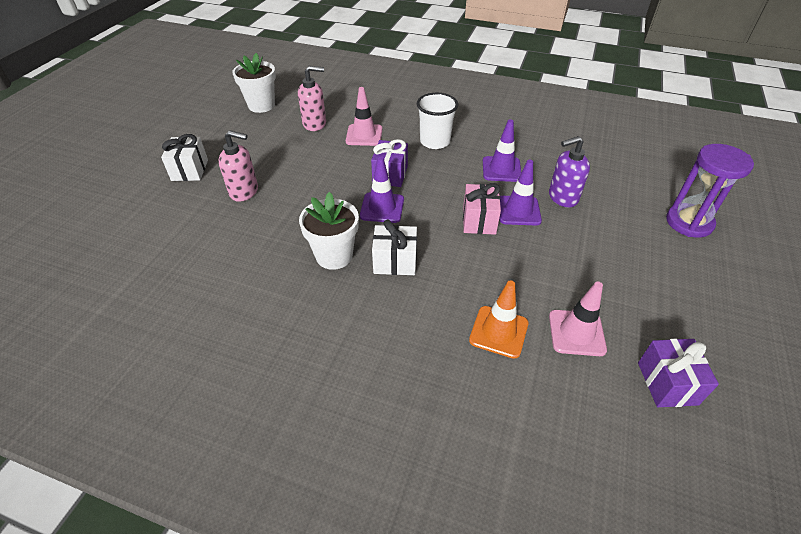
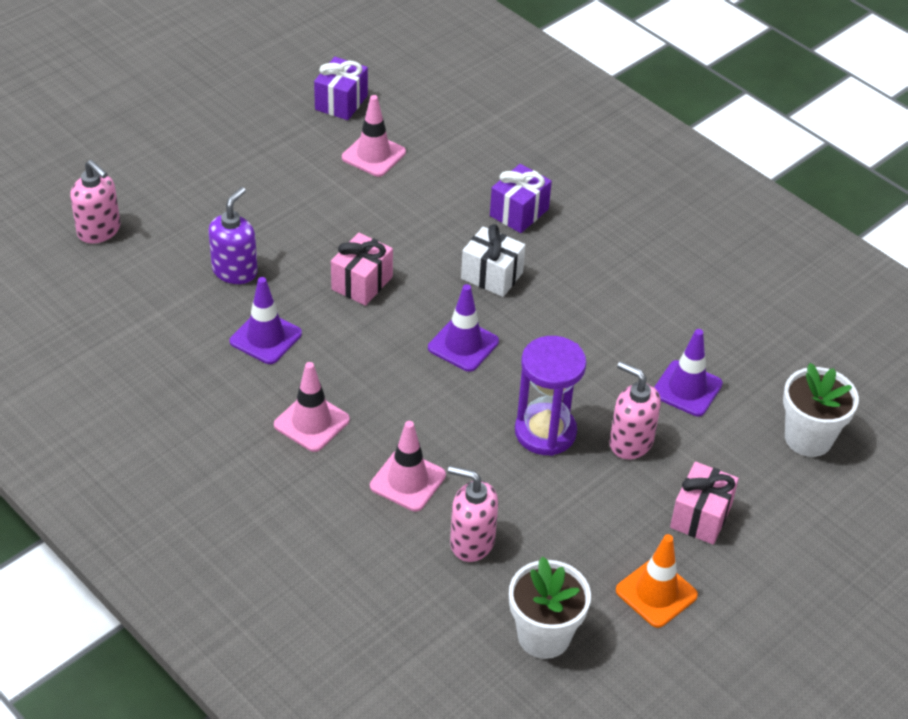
camera: 155 degrees left, 0 degrees up
(190, 170) = (701, 516): white gift -> pink gift
(334, 256) = (554, 308): white flower pot -> white flower pot (808, 438)
(390, 175) = (419, 389): purple gift -> purple gift (519, 212)
(435, 141) = (311, 422): white cup -> pink traffic cone
(498, 332) = (441, 181): orange traffic cone -> orange traffic cone (656, 593)
(518, 211) = (305, 276): purple traffic cone -> purple traffic cone (687, 389)
(562, 197) = (235, 271): purple soap dispenser -> purple soap dispenser turned 75 degrees counterclockwise
(668, 189) = (99, 231): none -> pink soap dispenser
(689, 222) = (137, 191): purple hourglass -> purple hourglass (545, 432)

